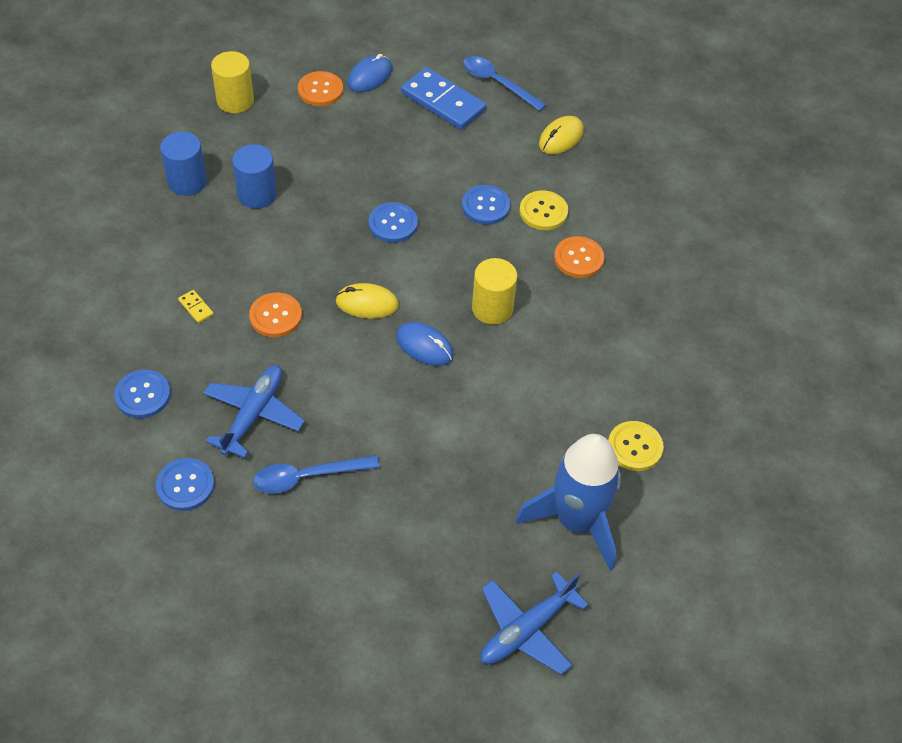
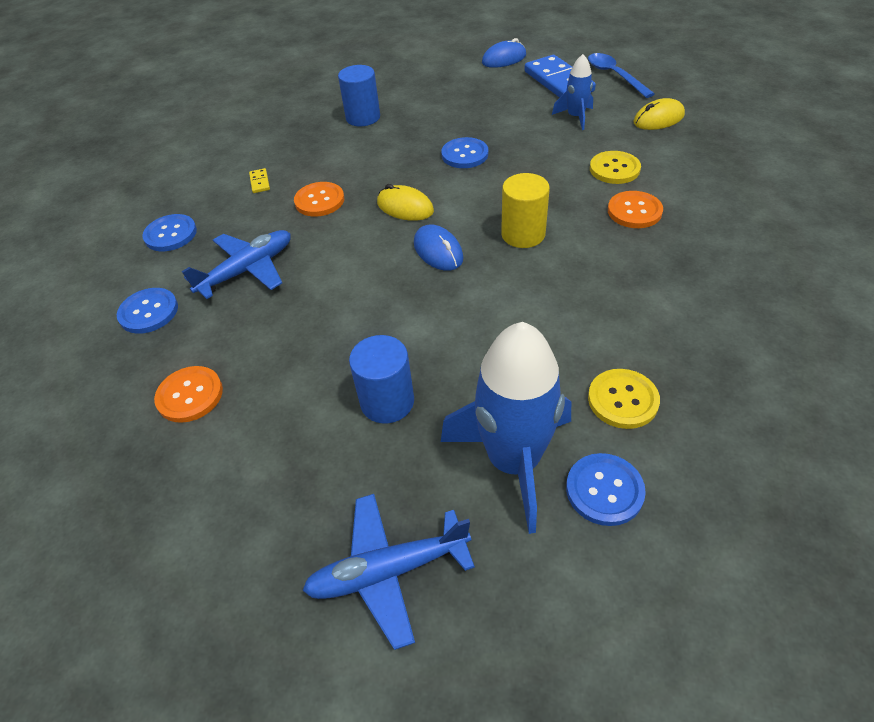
camera: 30 degrees right, 5 degrees down
(187, 182) = (315, 102): blue cylinder -> blue cylinder (387, 401)
(235, 101) = (386, 60): yellow cylinder -> none
(307, 477) = (257, 334): blue spoon -> none
(320, 90) = (458, 62): orange button -> orange button (190, 395)
(481, 151) = (575, 117): none -> blue rocket
(485, 206) = (559, 156): blue button -> blue button (604, 490)

